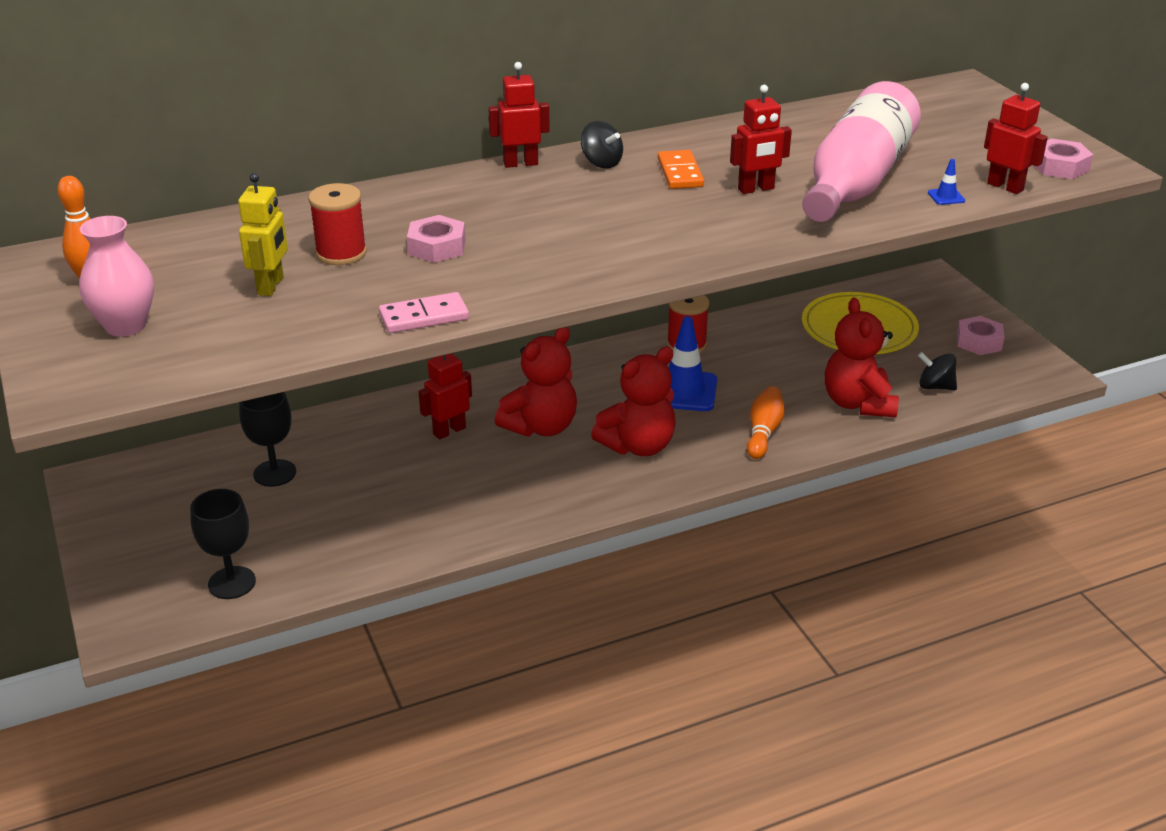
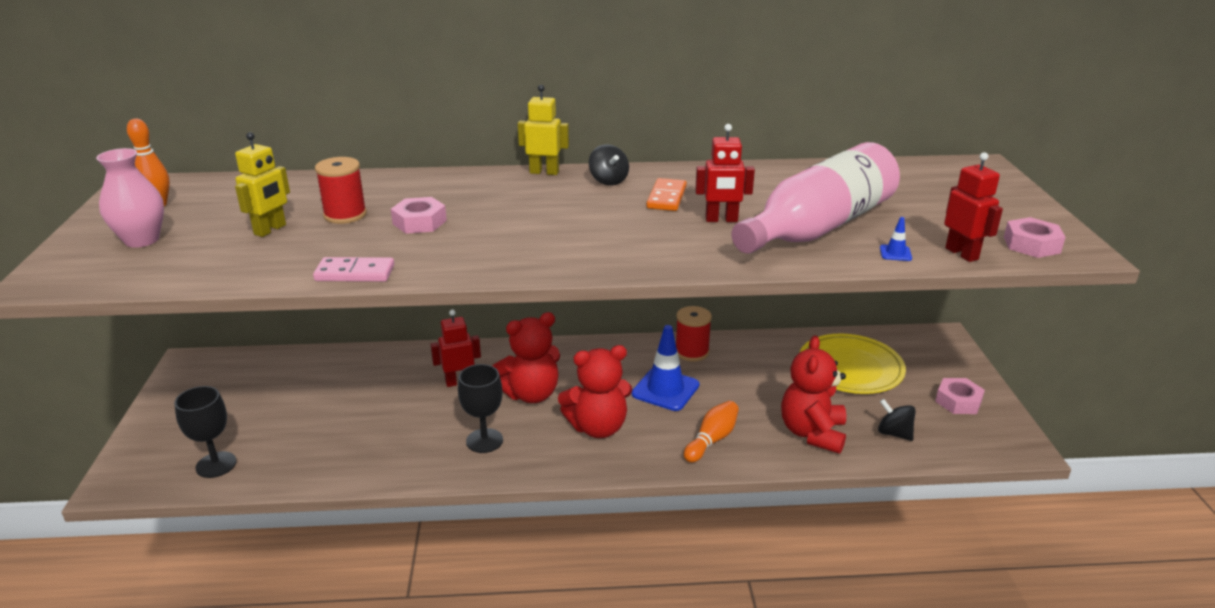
camera: 20 degrees right, 5 degrees down
(274, 473) = (312, 386): black goblet -> black goblet (484, 441)
(520, 163) = (544, 172): red robot -> yellow robot

